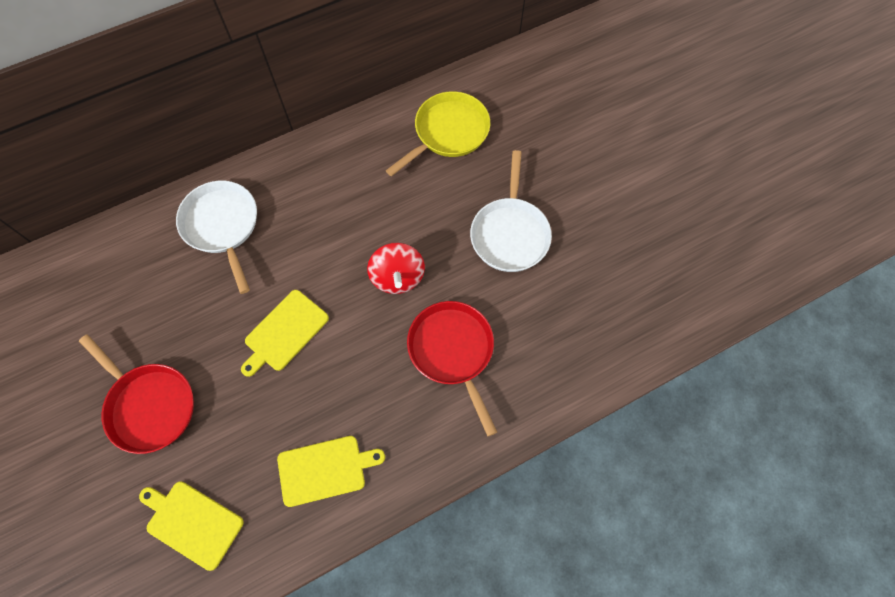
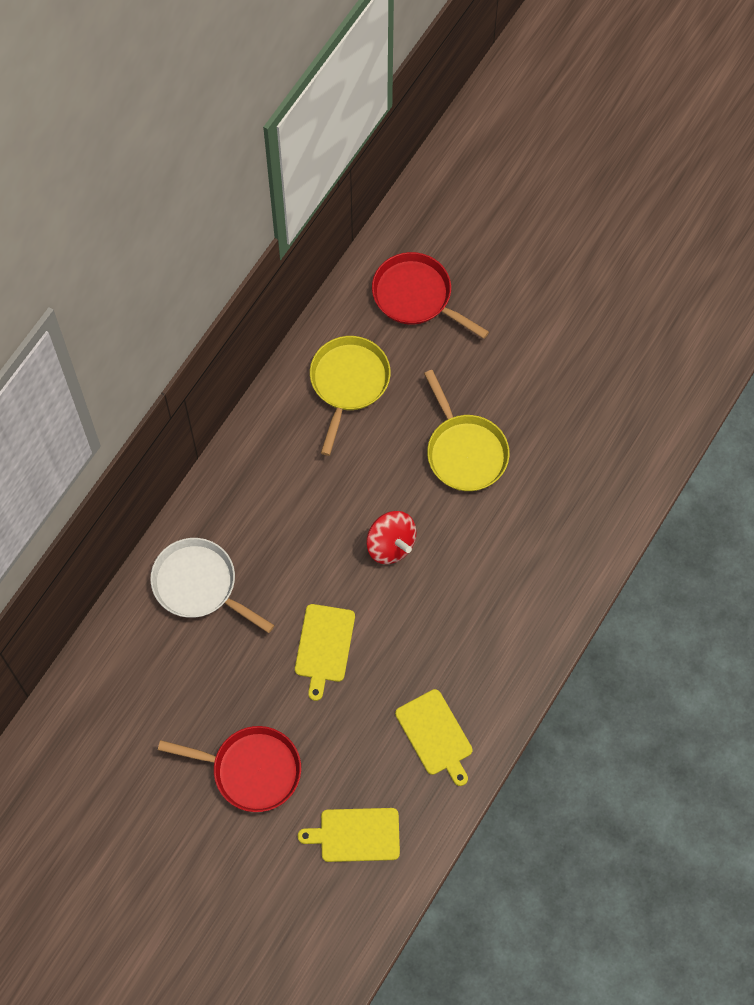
camera: 30 degrees left, 0 degrees up
(325, 469) = (435, 735): yellow cutting board -> yellow cutting board turned 105 degrees clockwise
(453, 351) = (479, 582): red pan -> red pan (416, 296)
(510, 233) = (464, 451): white pan -> yellow pan

